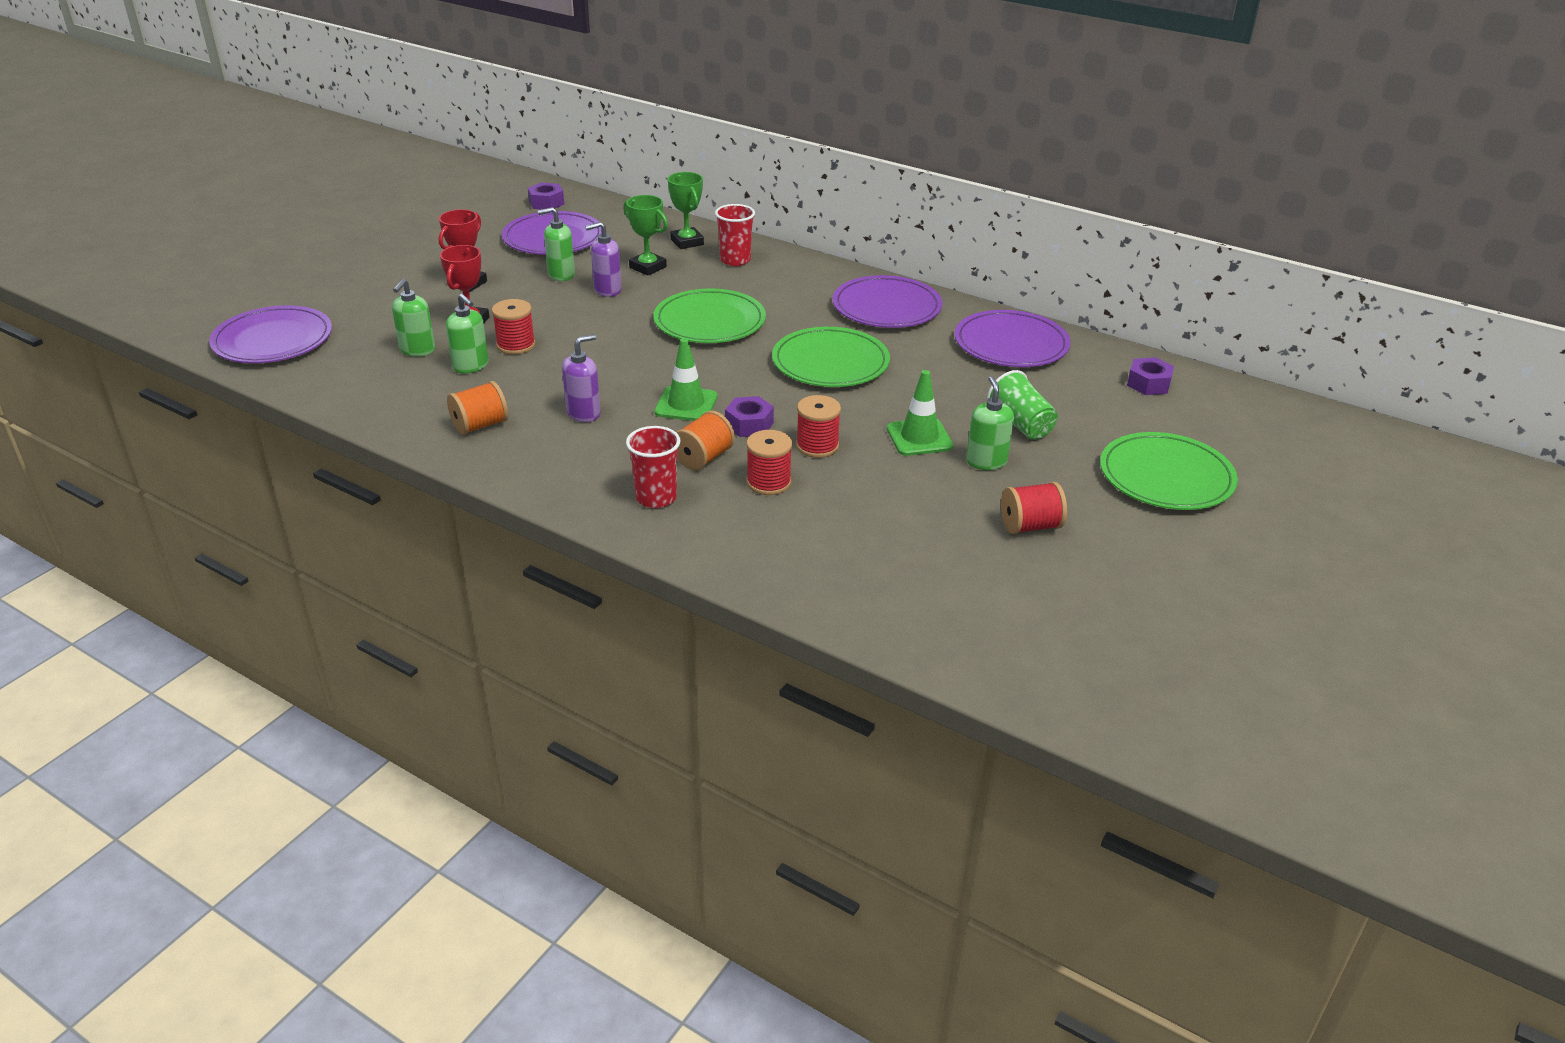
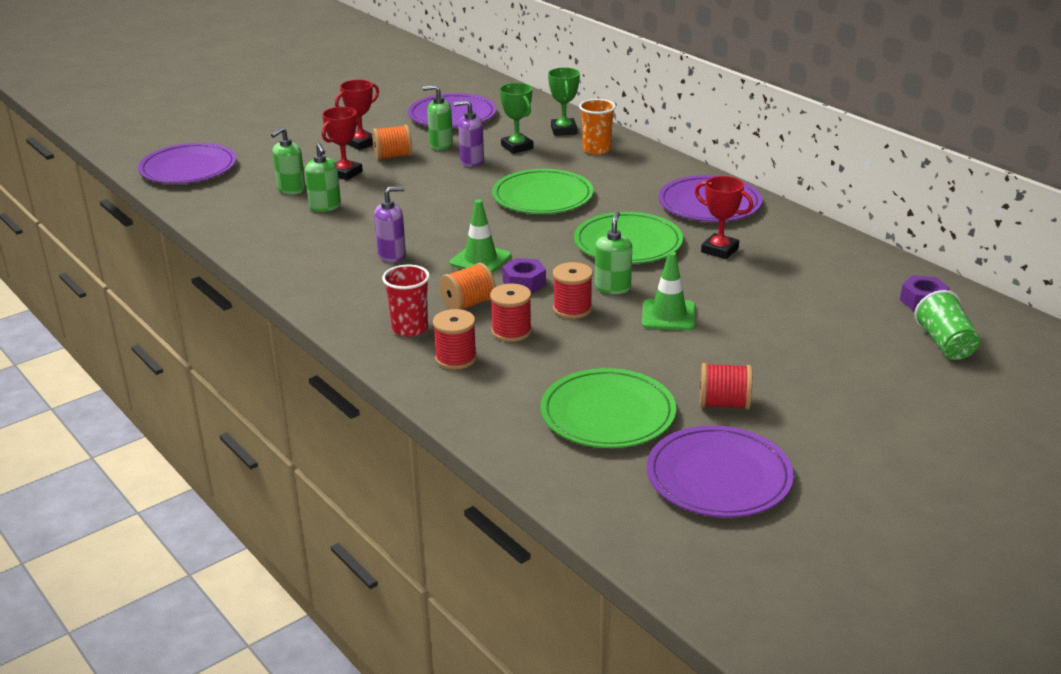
camera: 20 degrees right, 5 degrees down
(480, 425) = (304, 252): orange spool -> orange spool (393, 156)
(516, 345) = (370, 195): red spool -> red spool (456, 358)
(546, 203) = (464, 87): purple nut -> none
(735, 260) = (596, 150): red cup -> orange cup
(927, 357) = (719, 250): none -> red trophy
(986, 461) = (718, 344): green soap dispenser -> green soap dispenser (613, 288)
(1011, 344) = (808, 249): purple plate -> purple plate (719, 477)
(1020, 424) = (771, 318): green cup -> green cup (945, 344)
(1166, 476) = (886, 384): green plate -> green plate (608, 414)

